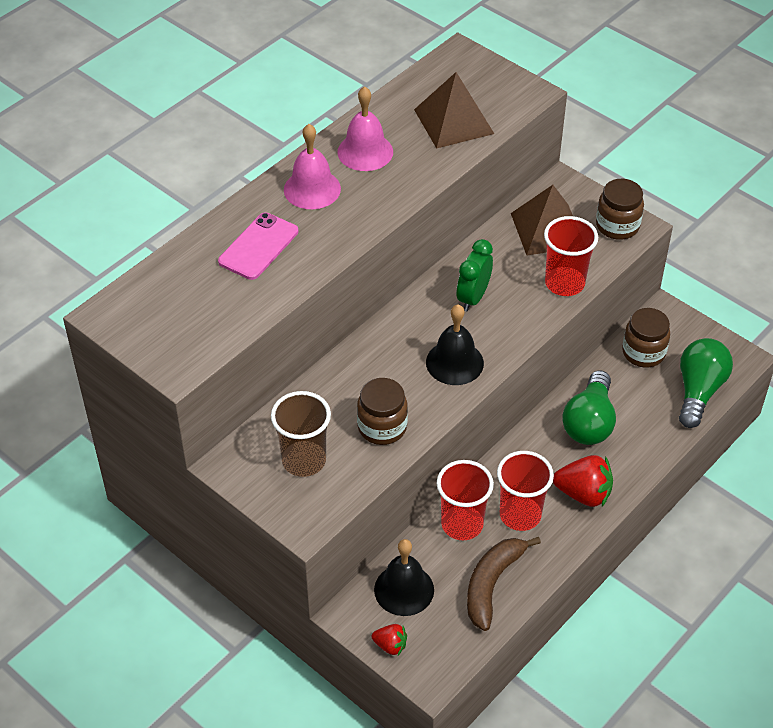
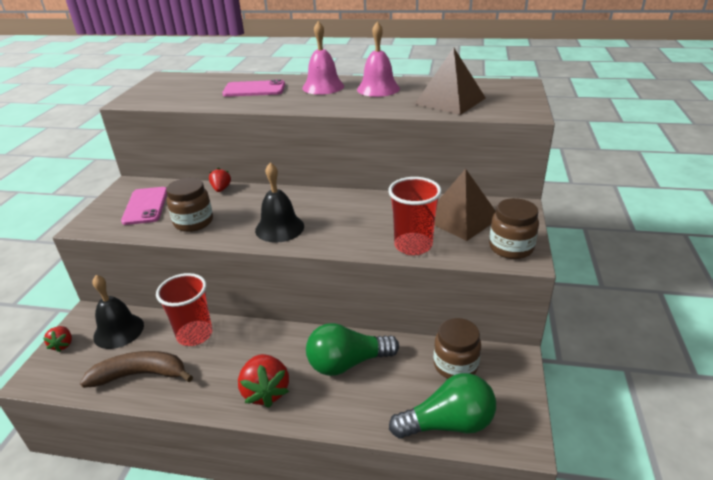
camera: 60 degrees right, 15 degrees down
(304, 460) = (145, 206): brown cup -> pink phone
(322, 382) = (221, 189): none -> red strawberry
(473, 298) = (352, 213): green clock -> none
(520, 515) = (221, 362): red cup -> none

